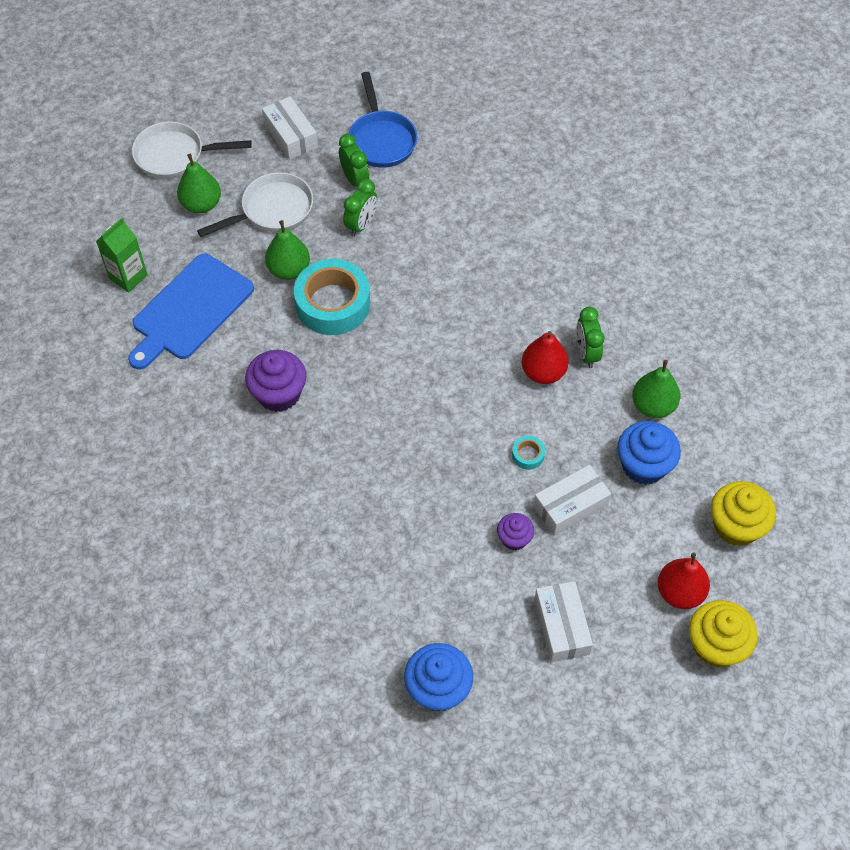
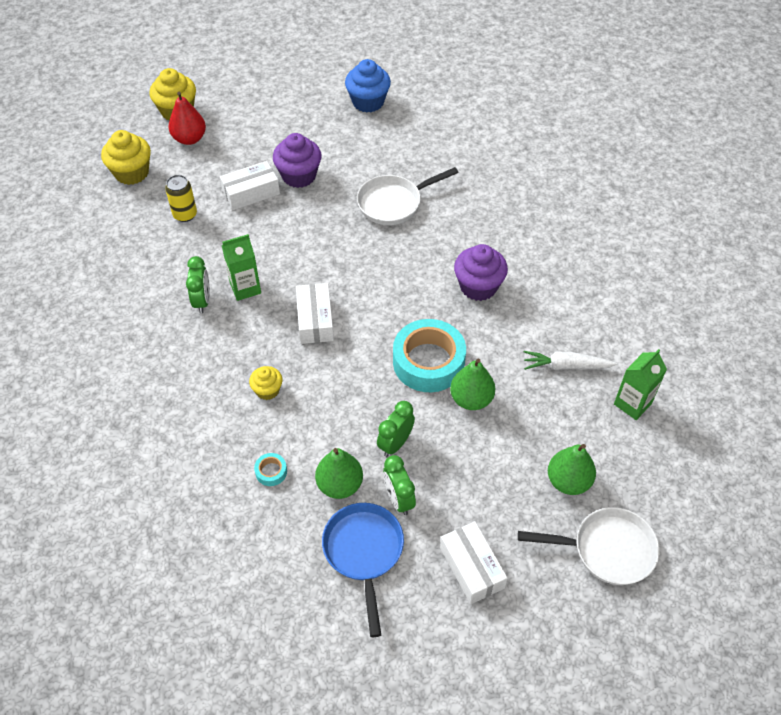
camera: 175 degrees left, 5 degrees down
(190, 310) = (566, 366): blue cutting board -> white carrot
(272, 210) = (490, 468): white pan -> white pan (394, 203)
(492, 264) = (267, 390): none -> yellow cupcake
(514, 538) = (299, 176): purple cupcake -> purple cupcake, size x1.73
(528, 455) = (275, 228): turquoise tape -> turquoise tape (271, 472)
(543, 372) = (245, 288): red pear -> green carton
(561, 626) = (278, 126): white box -> white box (315, 320)
(644, 465) = (185, 215): blue cupcake -> yellow can
(653, 406) = (160, 256): green pear -> green pear (340, 485)

